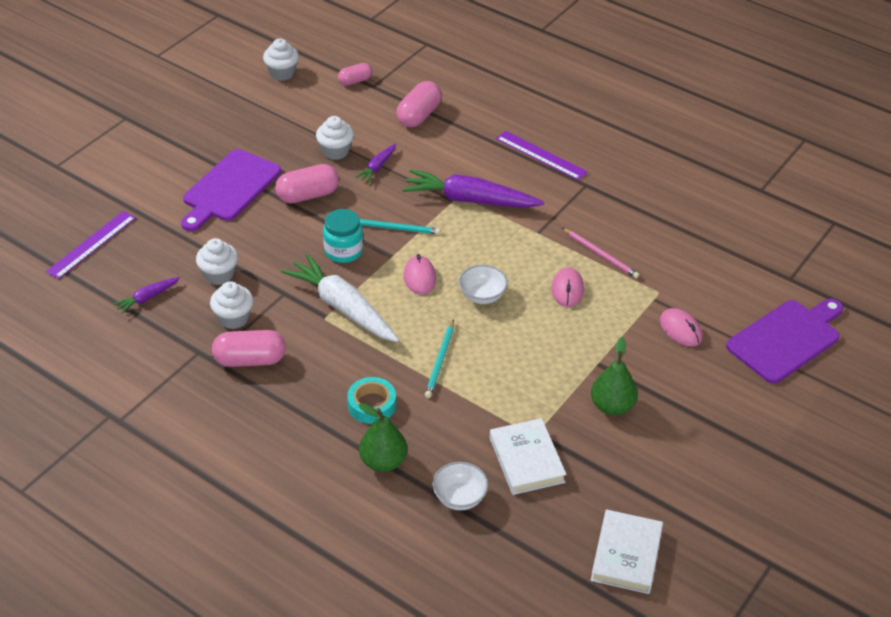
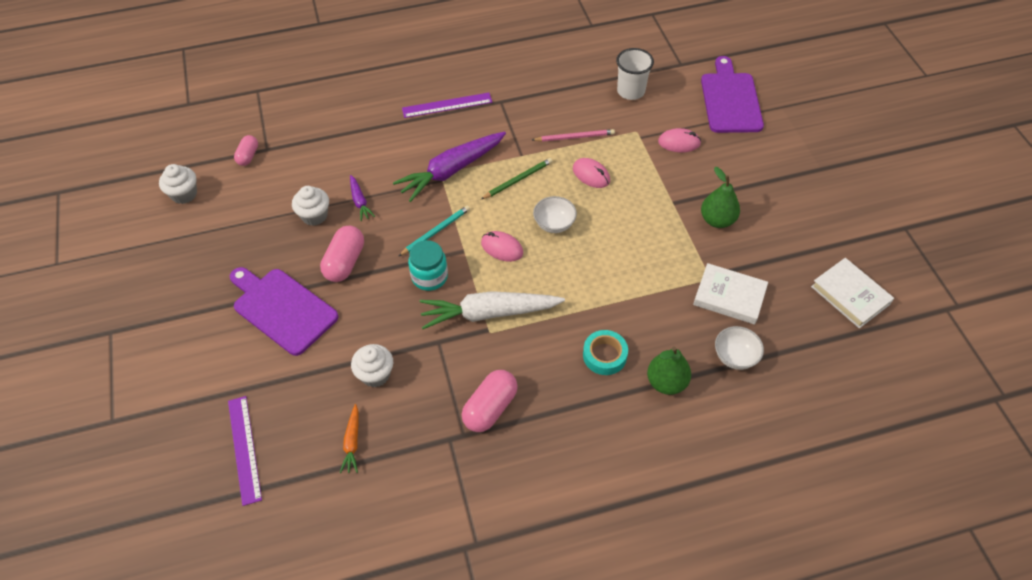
camera: 50 degrees left, 10 degrees up
(147, 298) = (352, 442): purple carrot -> orange carrot
(229, 189) = (282, 309): purple cutting board -> purple cutting board turned 150 degrees clockwise
(234, 318) = (434, 393): white cupcake -> none
(419, 115) = (331, 143): pink capsule -> none
(440, 361) = (596, 287): turquoise pencil -> none
(507, 246) = (518, 180): none -> green pencil
(706, 262) = (631, 91): none -> white cup

